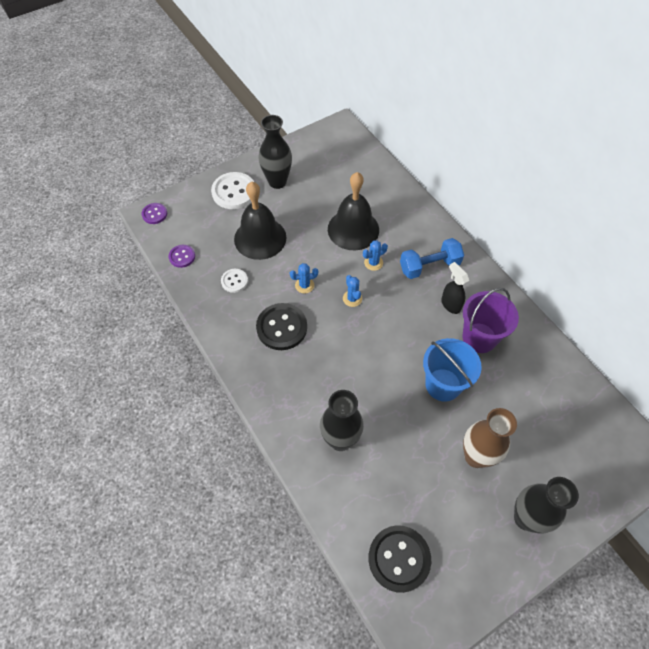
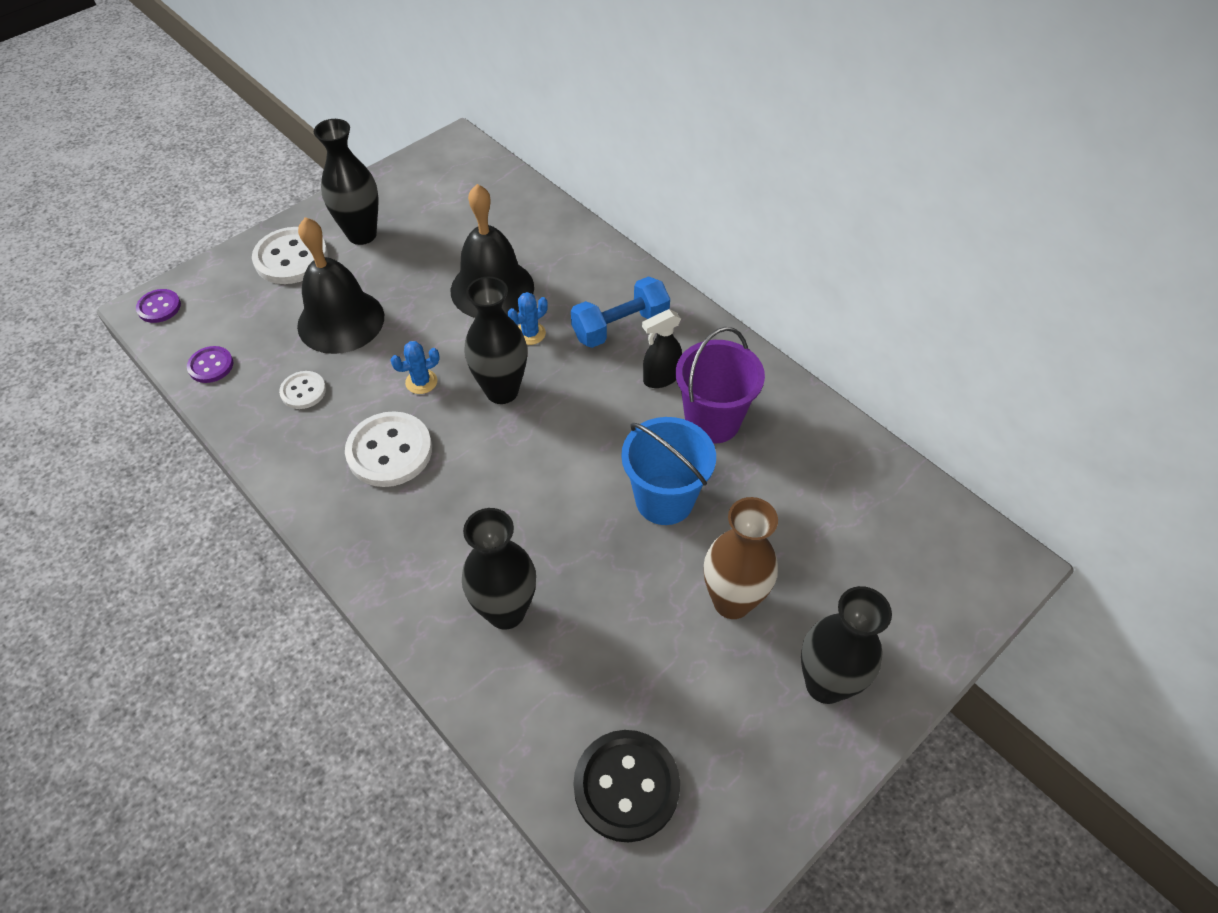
camera: 10 degrees left, 5 degrees down
(282, 327) = (389, 451): black button -> white button
(352, 298) = (502, 391): blue cactus -> black vase
(450, 304) = (660, 378): black spray bottle -> black spray bottle turned 75 degrees counterclockwise

